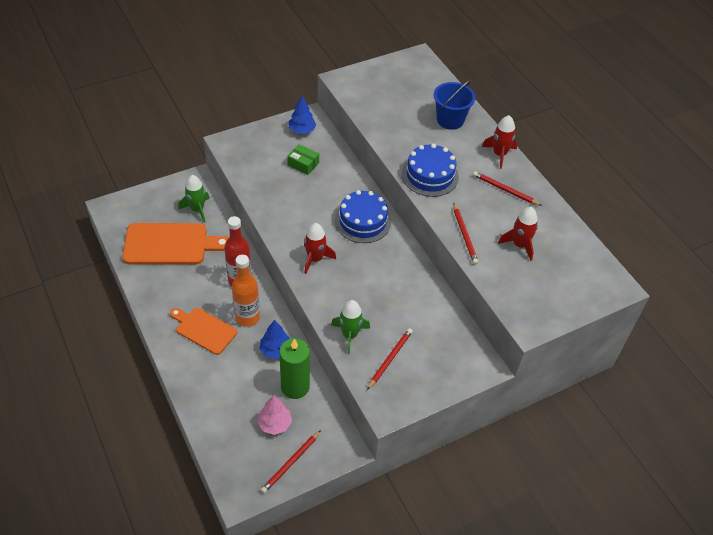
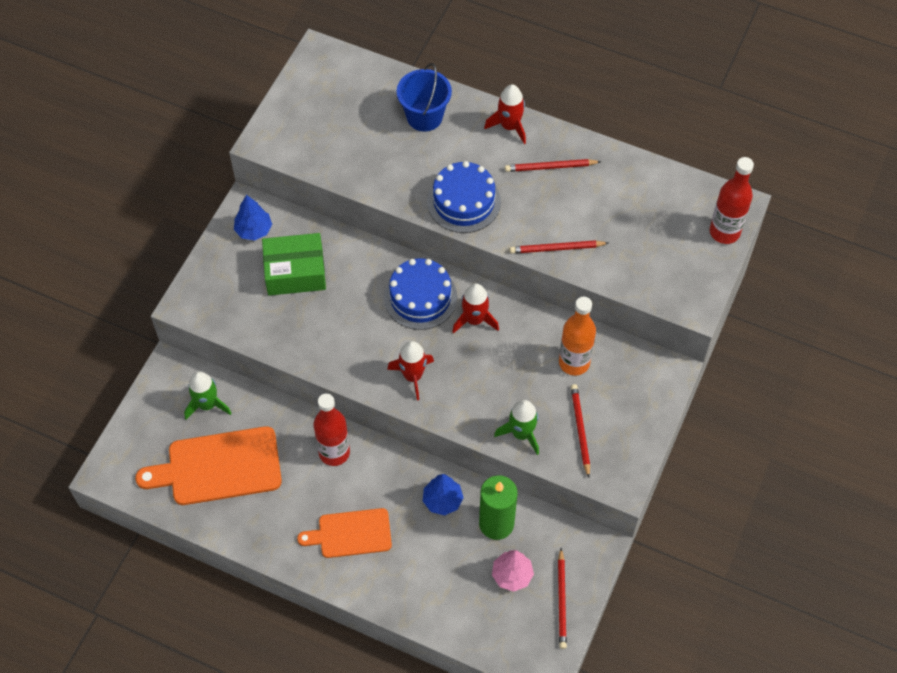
camera: 35 degrees left, 10 degrees up
(170, 244) = (219, 467): orange cutting board -> orange cutting board turned 150 degrees counterclockwise
(247, 317) = (381, 487): orange bottle -> orange bottle (574, 362)
(303, 164) = (295, 272): green box -> green box, size x1.73
(464, 235) = (556, 248): red pencil -> red pencil turned 135 degrees clockwise
(519, 245) = (616, 222): red rocket -> red rocket (474, 319)
(593, 296) = (724, 232): none -> red bottle

